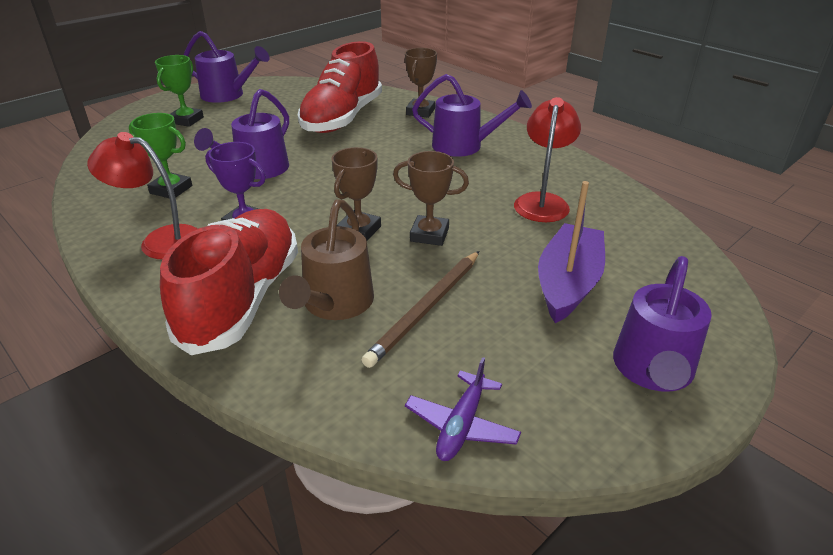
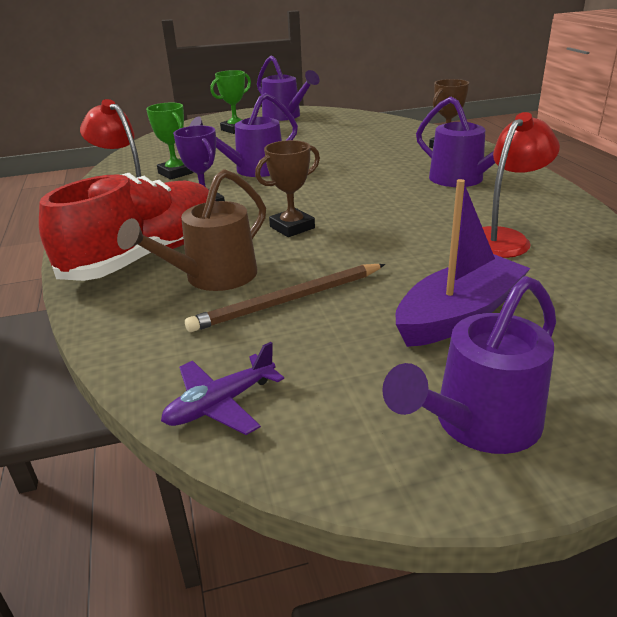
camera: 30 degrees right, 5 degrees down
(342, 118) = (365, 143): red shoe -> none
(429, 234) = (353, 243): brown trophy -> none

